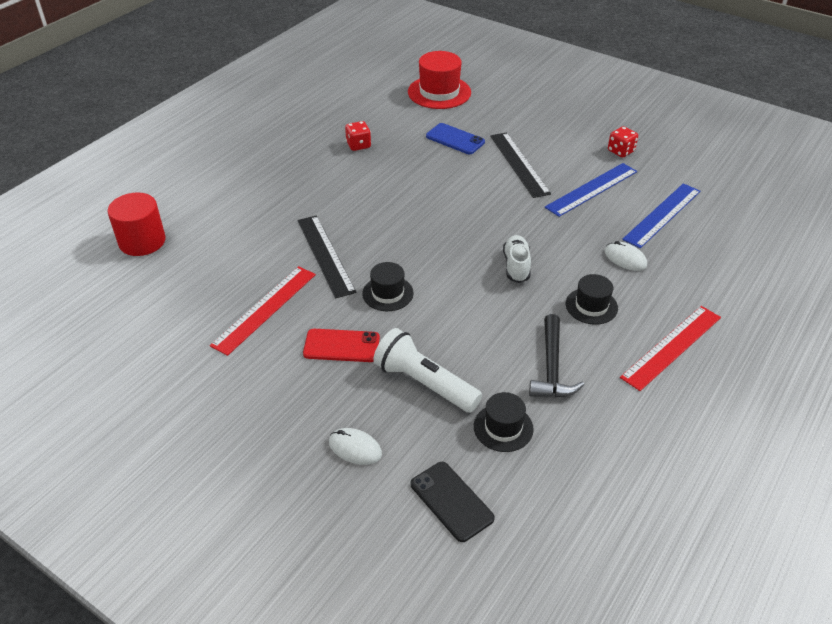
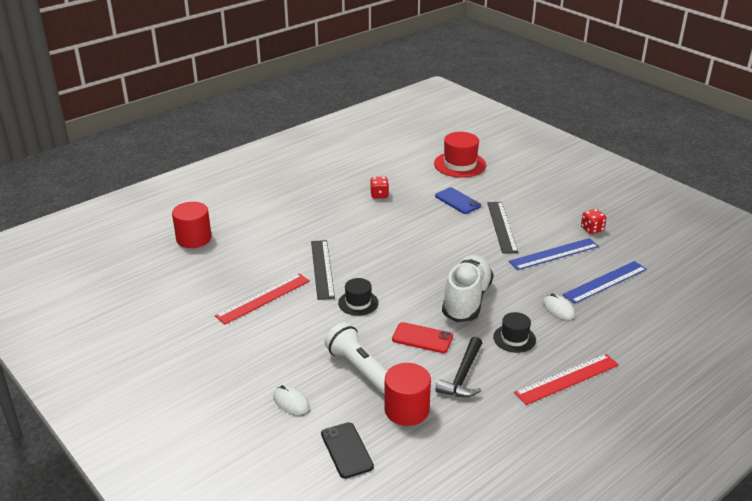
camera: 15 degrees right, 10 degrees down
(341, 346) = (309, 332): red phone -> red phone (422, 338)
(503, 427) = (406, 409): black hat -> red cylinder
(516, 266) = (466, 300): white shoe -> white shoe, size x1.90

